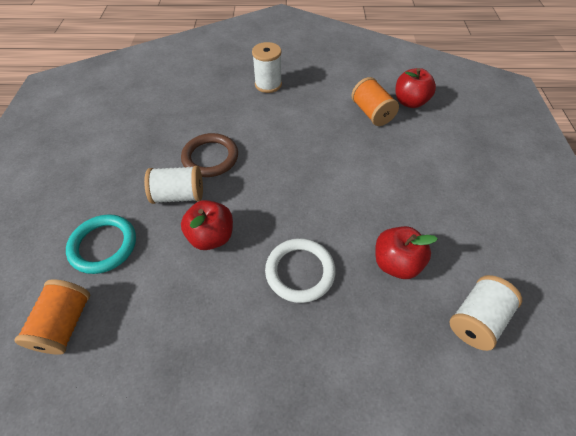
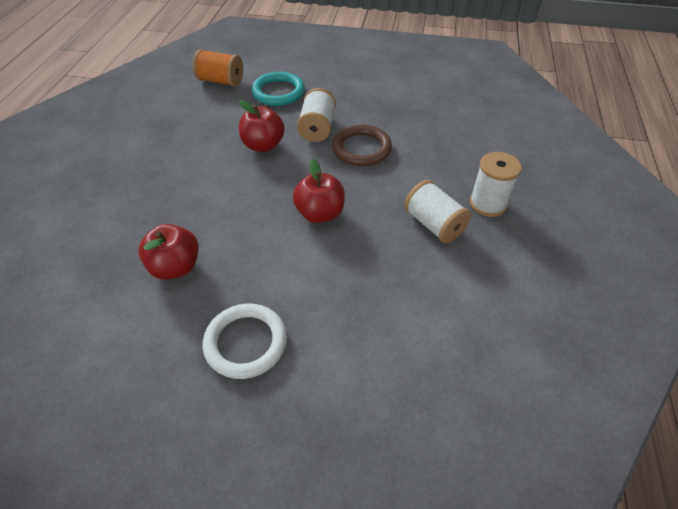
camera: 100 degrees right, 5 degrees down
(300, 271) = (202, 195): white ring -> white ring (246, 343)
(371, 113) = (418, 306): orange spool -> none
(410, 102) = (441, 368): red apple -> red apple (320, 214)
(476, 319) = (83, 315): white spool -> white spool (434, 224)

